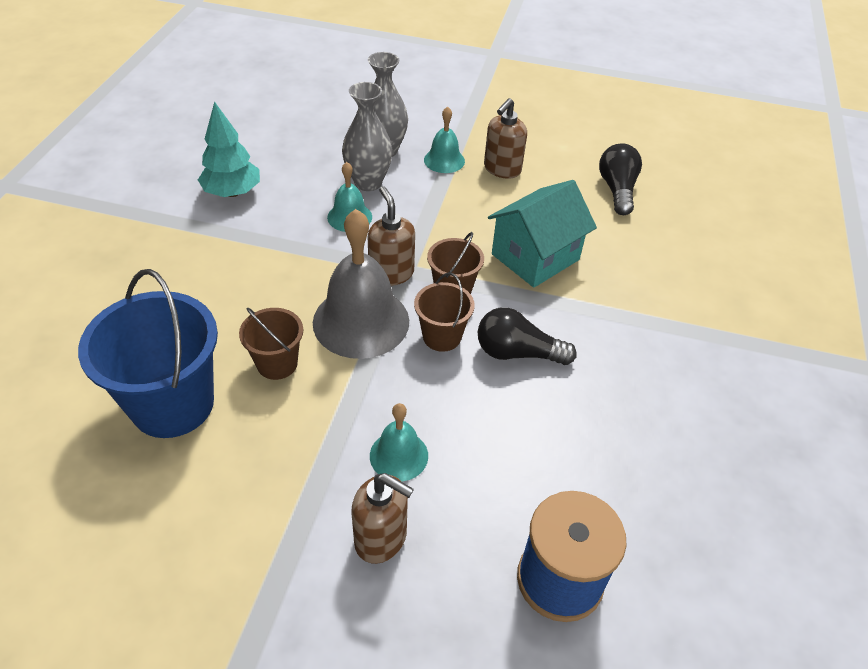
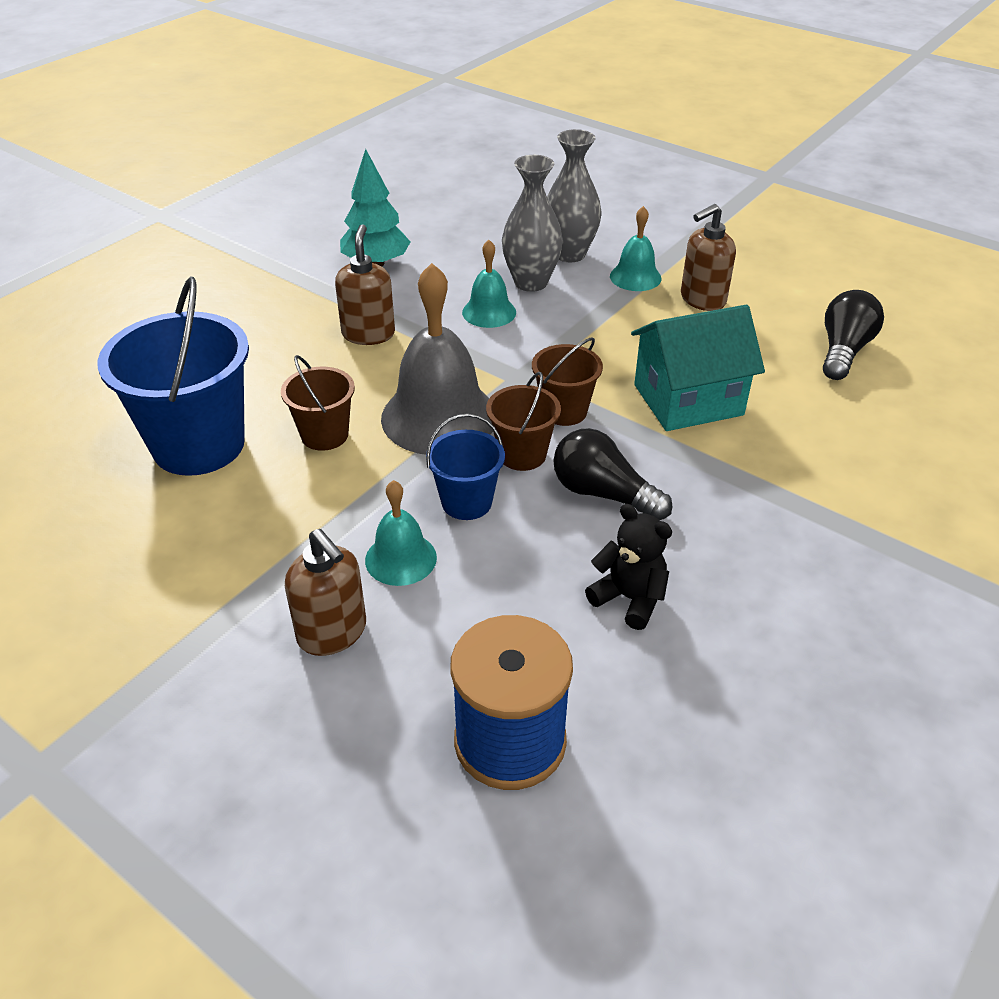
camera: 25 degrees right, 5 degrees down
(391, 273) = (502, 378): brown soap dispenser -> brown soap dispenser (368, 334)
(422, 390) = (466, 502): none -> blue bucket
(579, 433) = (629, 598): none -> black teddy bear

